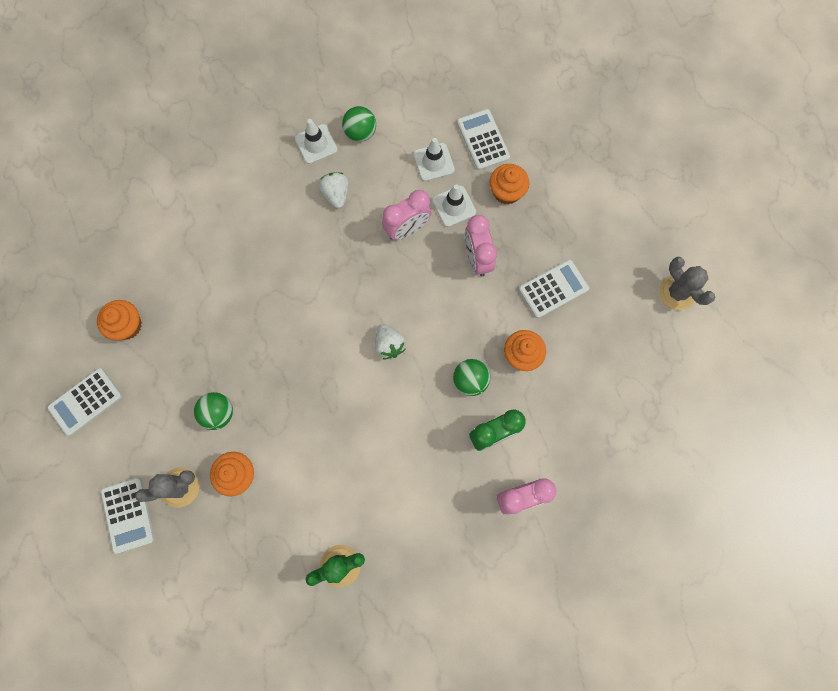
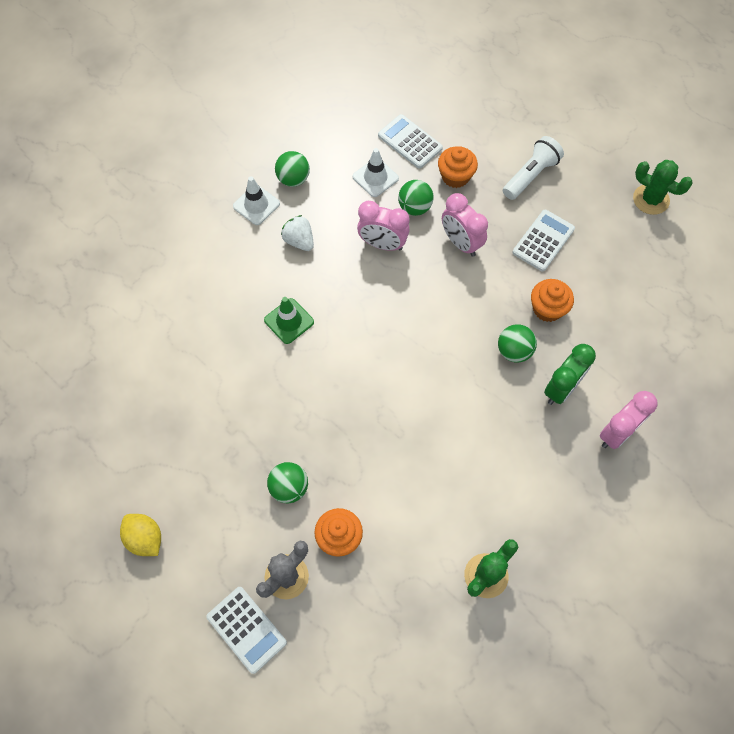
camera: 25 degrees left, 10 degrees down
(85, 402) = (145, 538): white calculator -> yellow lemon
(127, 325) = (152, 446): orange cupcake -> none
(291, 265) = (289, 321): none -> green traffic cone
(389, 345) = (421, 352): white strawberry -> none
(407, 229) = (382, 244): pink clock -> pink clock turned 75 degrees clockwise
(454, 206) = (414, 207): white traffic cone -> green ball
(576, 220) = (530, 175): none -> white flashlight
(677, 292) = (651, 199): grey cactus -> green cactus

